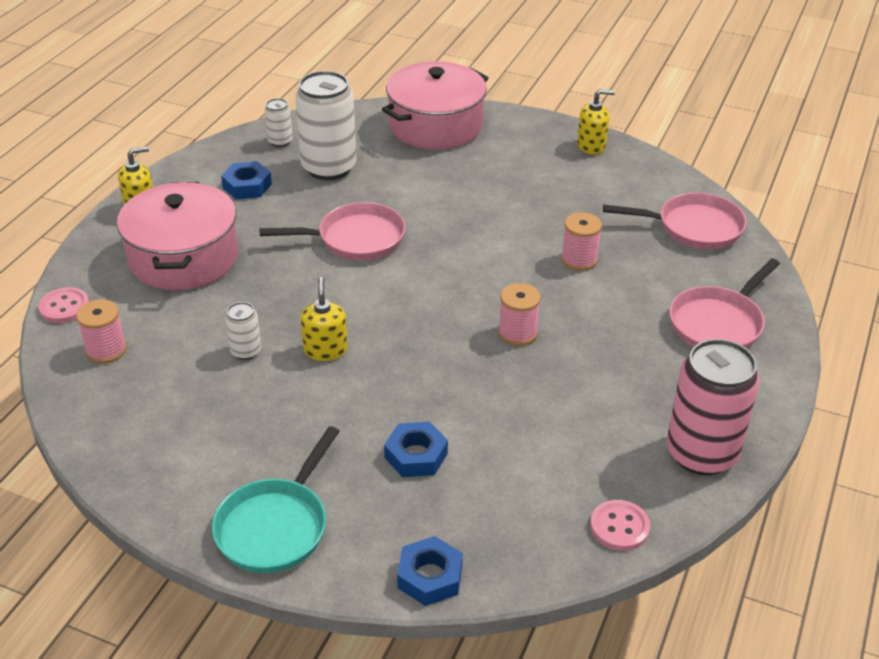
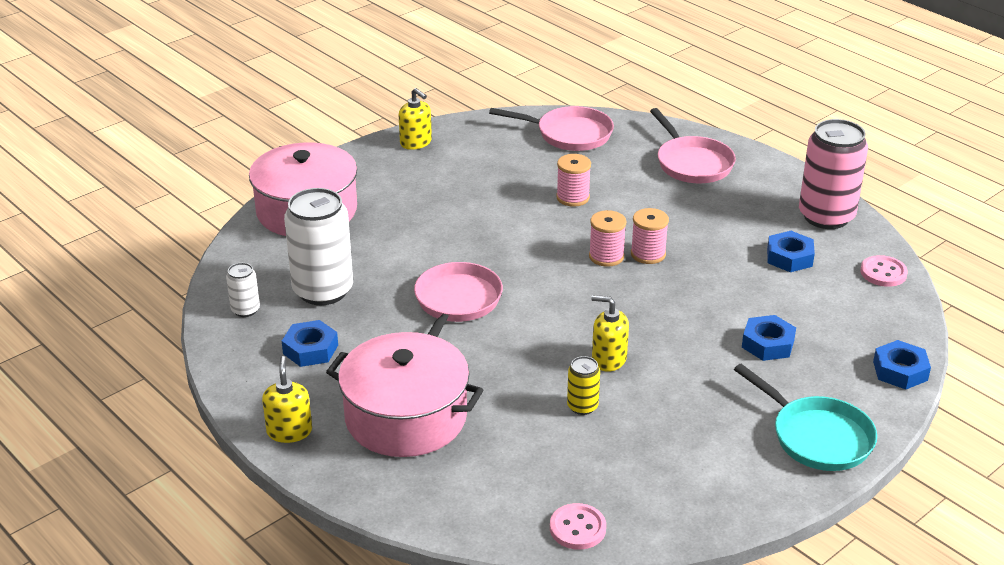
camera: 65 degrees left, 5 degrees down
(64, 307) = (432, 517): pink button -> pink button (577, 528)
(106, 350) = (525, 498): pink spool -> pink spool (606, 256)
(246, 351) = (582, 406): white can -> yellow can
(591, 146) = (416, 142): yellow soap dispenser -> yellow soap dispenser turned 120 degrees clockwise
(591, 439) = (789, 257): none -> blue nut
(694, 227) = (569, 134): pink pan -> pink pan turned 75 degrees clockwise

